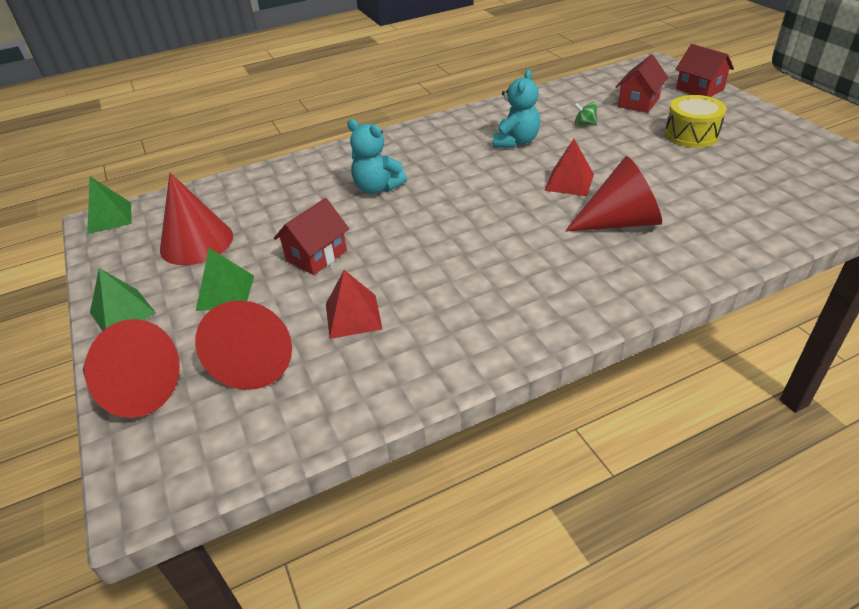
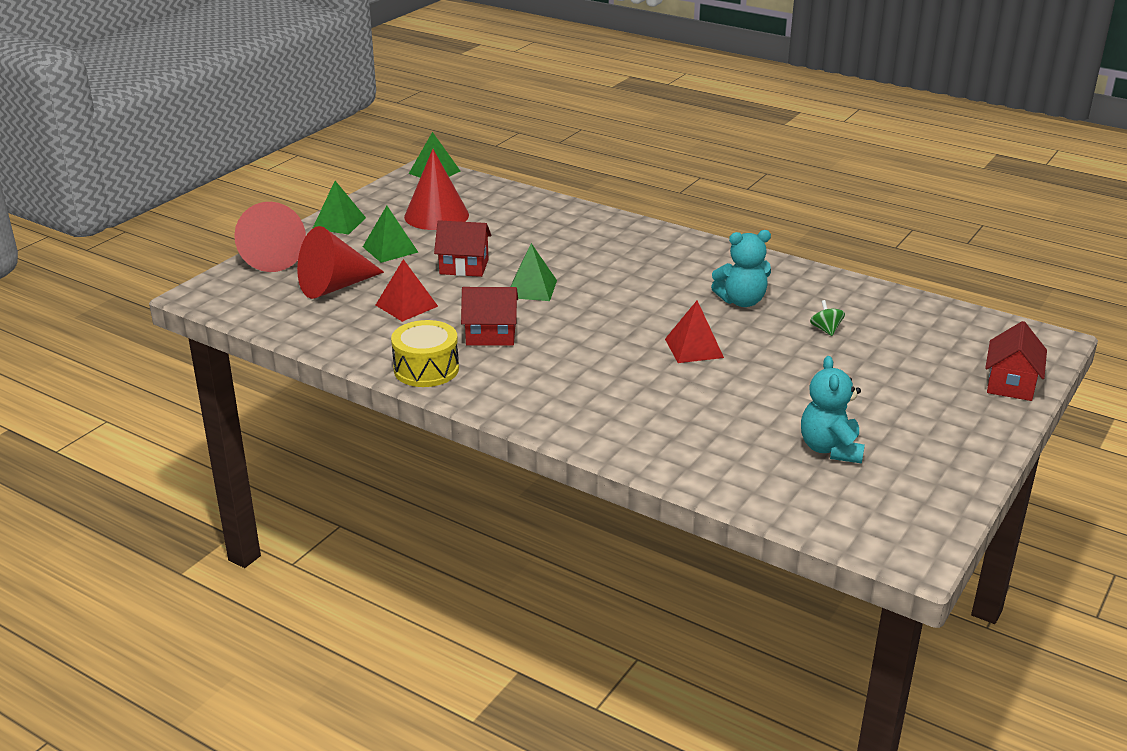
camera: 55 degrees right, 10 degrees down
(377, 188) = (584, 259): turquoise teddy bear -> turquoise teddy bear (830, 449)
(399, 229) = (531, 289): none -> green pyramid
(620, 222) = (649, 390): red cone -> none
(638, 102) = (920, 351): red house -> red house (491, 335)
(691, 135) = (878, 398): yellow drum -> yellow drum (426, 369)

